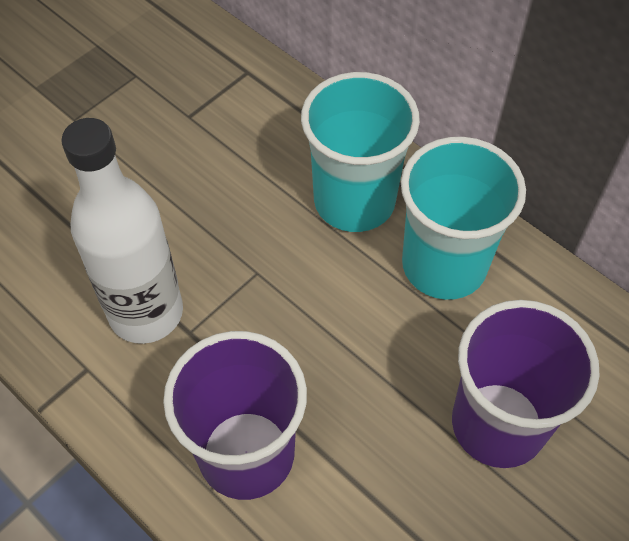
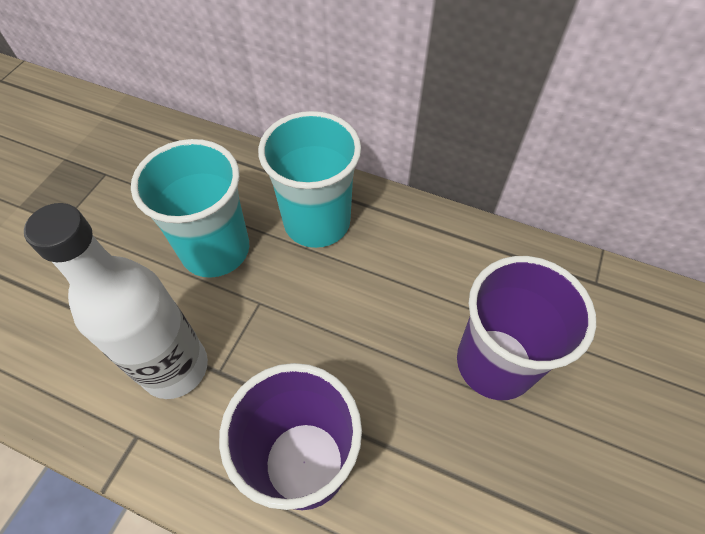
camera: 20 degrees left, 0 degrees up
(444, 265) = (404, 250): turquoise cup -> turquoise cup (215, 250)

